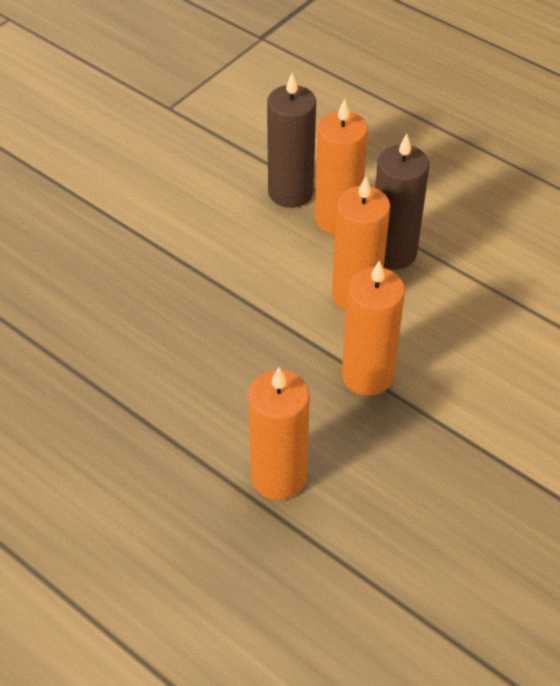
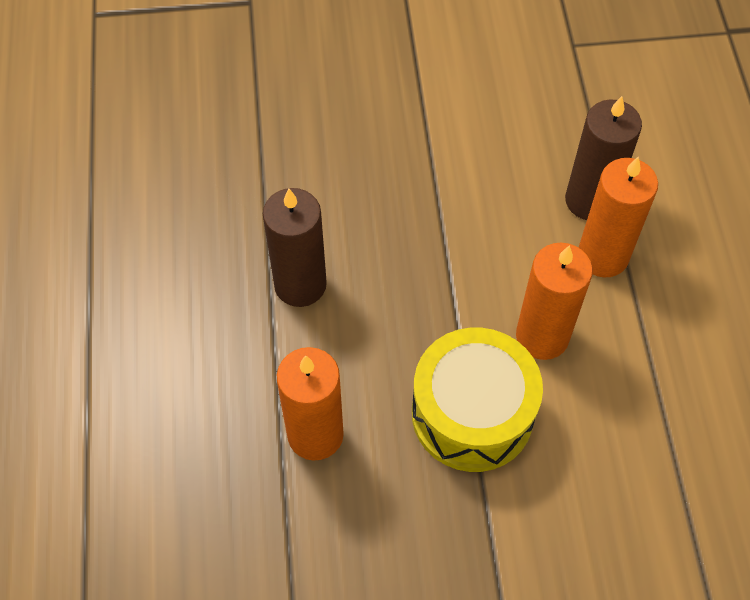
camera: 45 degrees right, 10 degrees up
(367, 375) = (472, 414): orange candle -> yellow drum
(393, 253) = (615, 325): brown candle -> brown candle (300, 285)

